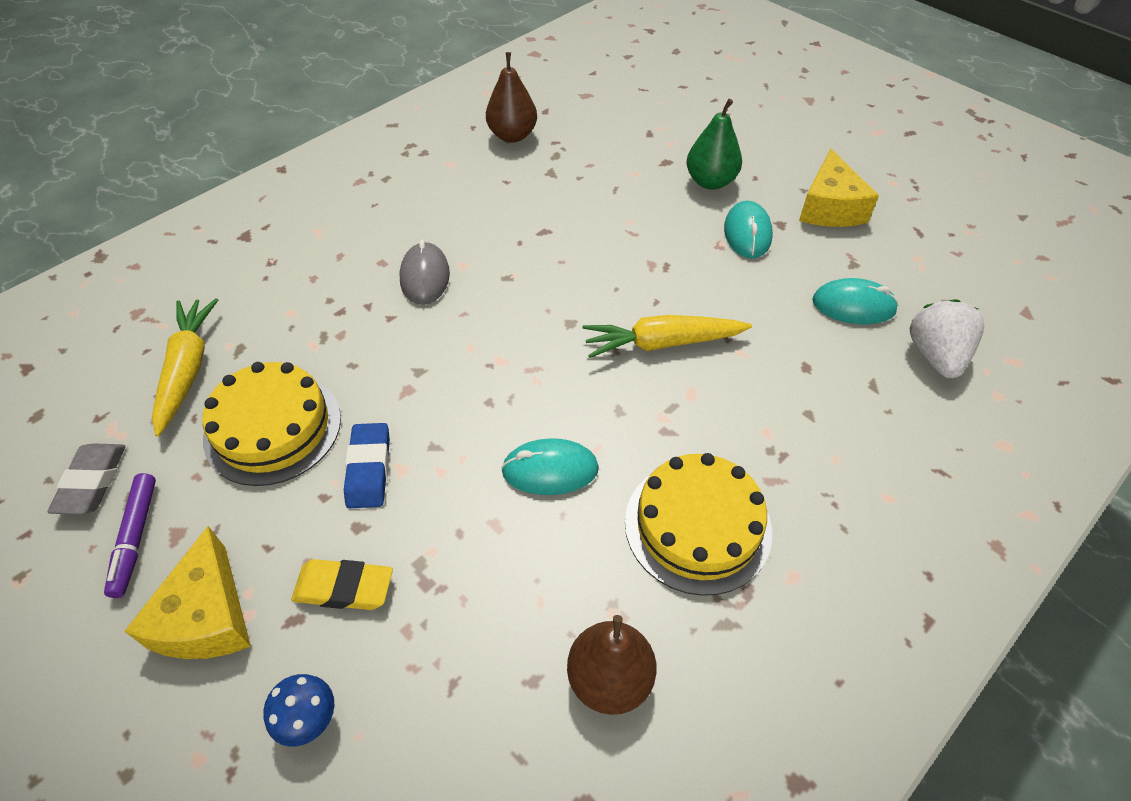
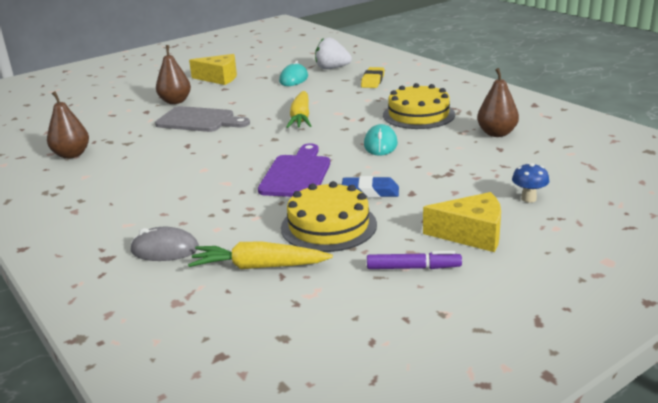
camera: 80 degrees left, 25 degrees down
(92, 482) = (361, 294): grey eraser -> none
(344, 588) = (452, 194): yellow eraser -> yellow eraser (373, 81)
(425, 277) = (208, 181): grey mouse -> grey mouse (165, 250)
(439, 369) = (296, 174): none -> purple cutting board
(636, 224) = (199, 120): none -> grey cutting board
(710, 182) = (175, 101): green pear -> brown pear
(747, 233) = (227, 95): turquoise mouse -> none

